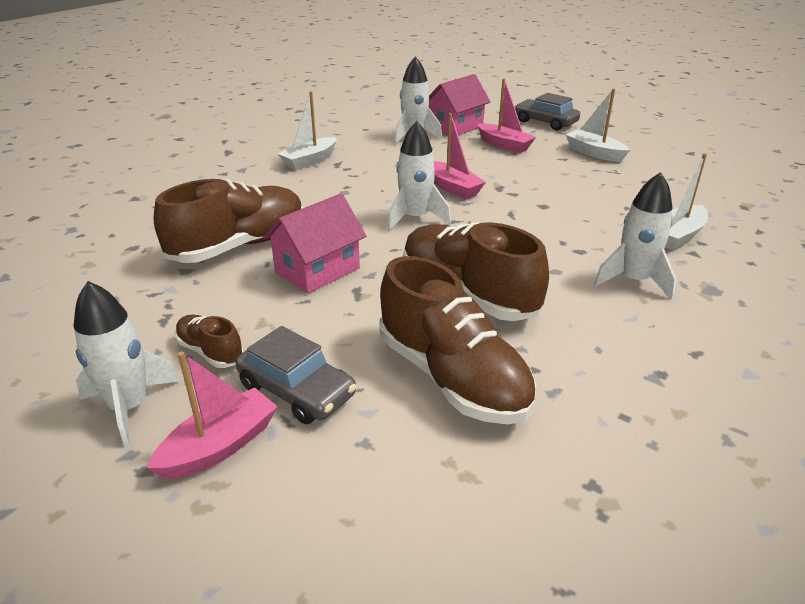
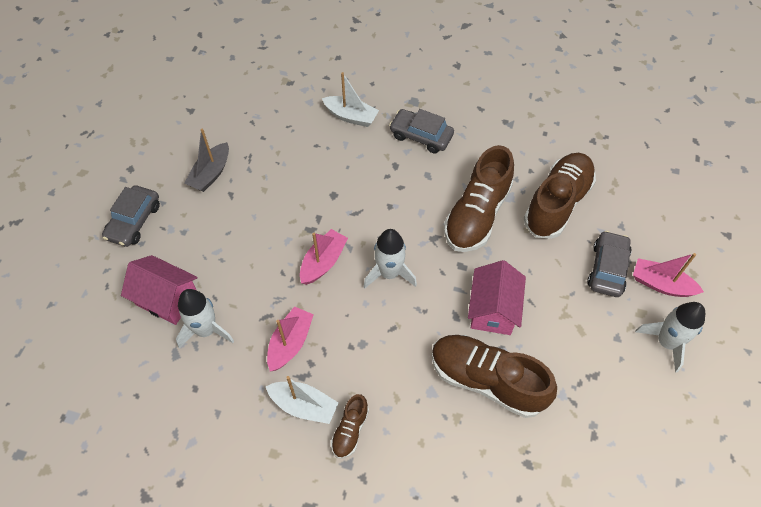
camera: 110 degrees left, 25 degrees up
(210, 352) = (605, 328): brown shoe -> brown shoe (350, 430)
(317, 270) = (493, 309): pink house -> pink house turned 75 degrees clockwise
(504, 145) = (210, 245): pink boat -> pink boat (290, 343)
(594, 153) = (211, 173): white boat -> grey boat
(633, 281) = (421, 136): white rocket -> grey car

